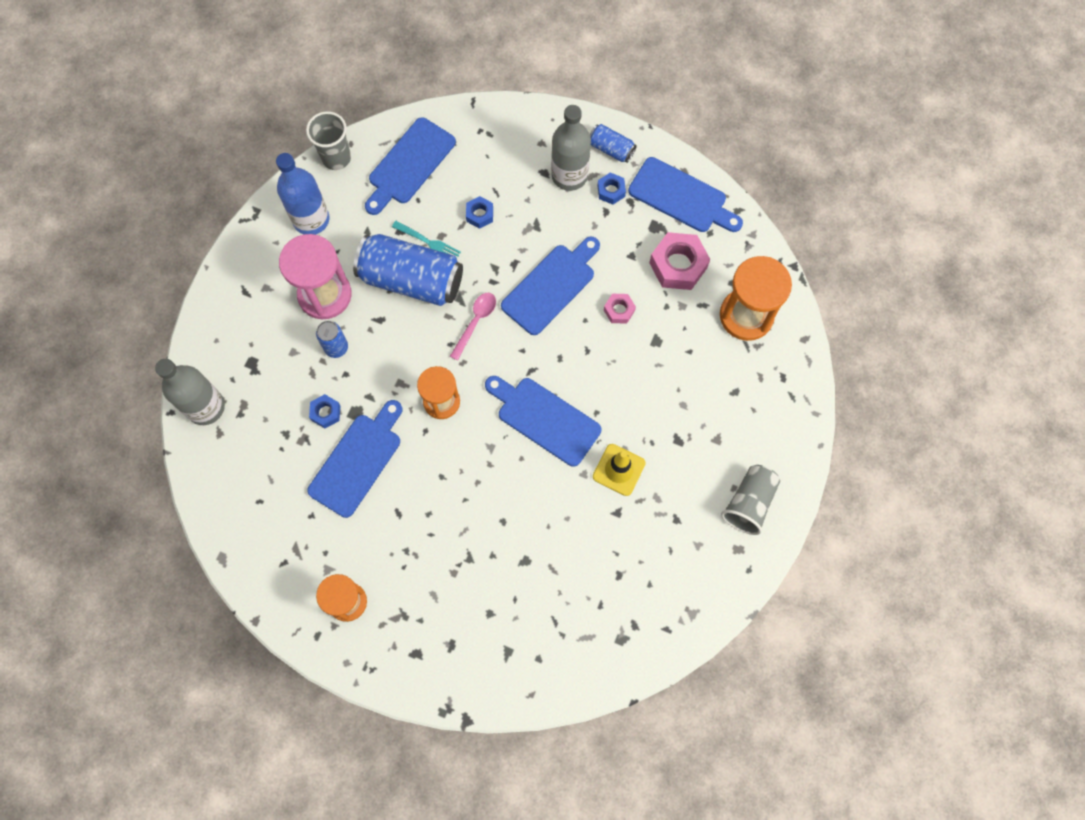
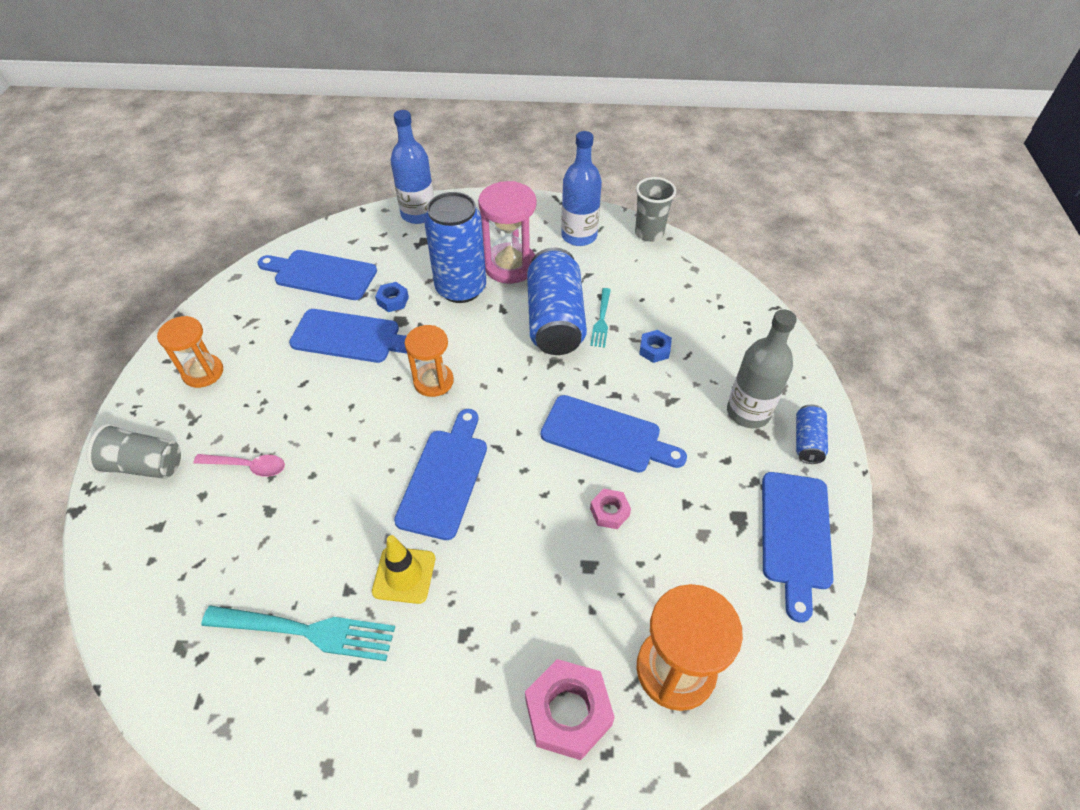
camera: 70 degrees right, 20 degrees down
(206, 358) = (418, 214): none -> blue bottle
(206, 407) = (373, 226): grey bottle -> none
(336, 347) = (461, 288): blue can -> blue can, size x2.11
(409, 164) = (675, 282): blue cutting board -> blue cutting board (321, 274)
(475, 322) = (532, 382): pink spoon -> pink spoon (247, 466)
(611, 191) = (755, 457): blue nut -> none
(639, 548) = (305, 631): none -> turquoise fork
(678, 265) = (702, 560): pink nut -> pink nut (568, 713)
(749, 503) = (399, 762): grey cup -> grey cup (145, 465)

